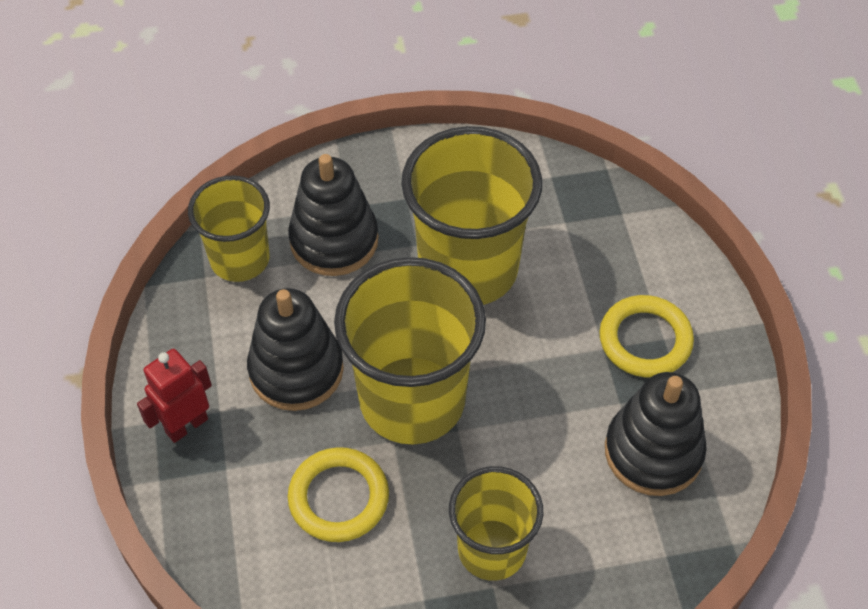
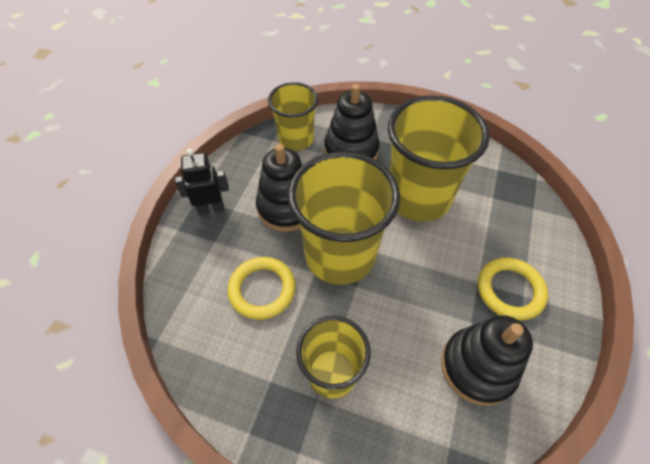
camera: 30 degrees right, 0 degrees up
(186, 425) = (211, 208): red robot -> black robot

